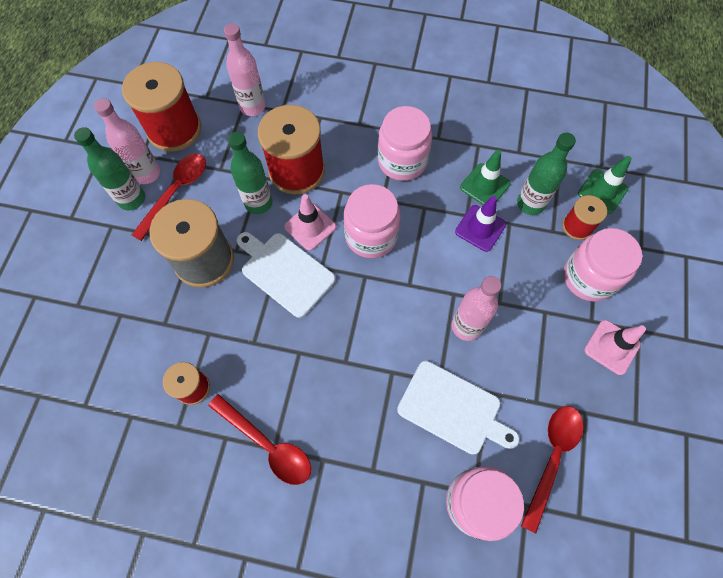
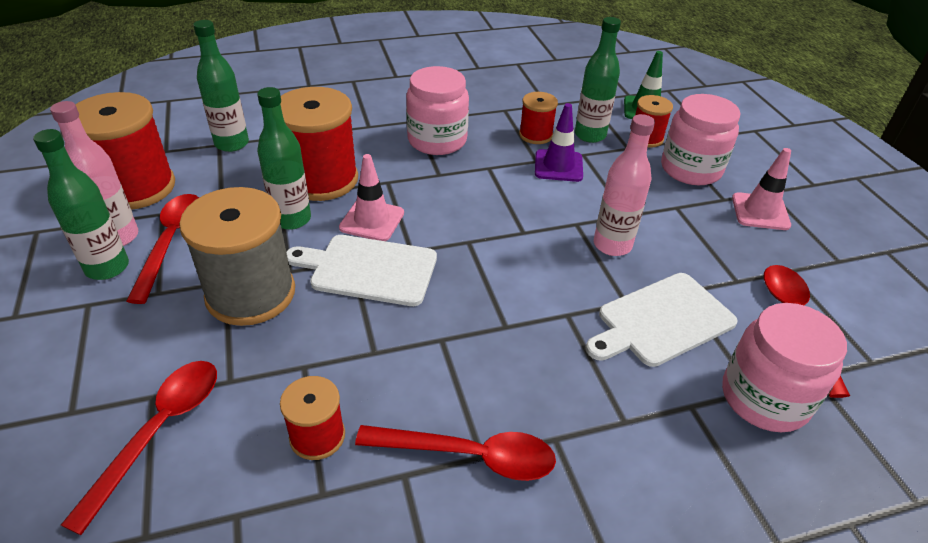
camera: 30 degrees left, 25 degrees down
(114, 342) = (159, 431): none -> red spoon
(252, 107) = (232, 144): pink bottle -> green bottle
(371, 236) = (449, 206): pink jar -> none
(453, 409) = (661, 321): white cutting board -> white cutting board turned 150 degrees clockwise
(484, 185) = (535, 135): green traffic cone -> red spool

